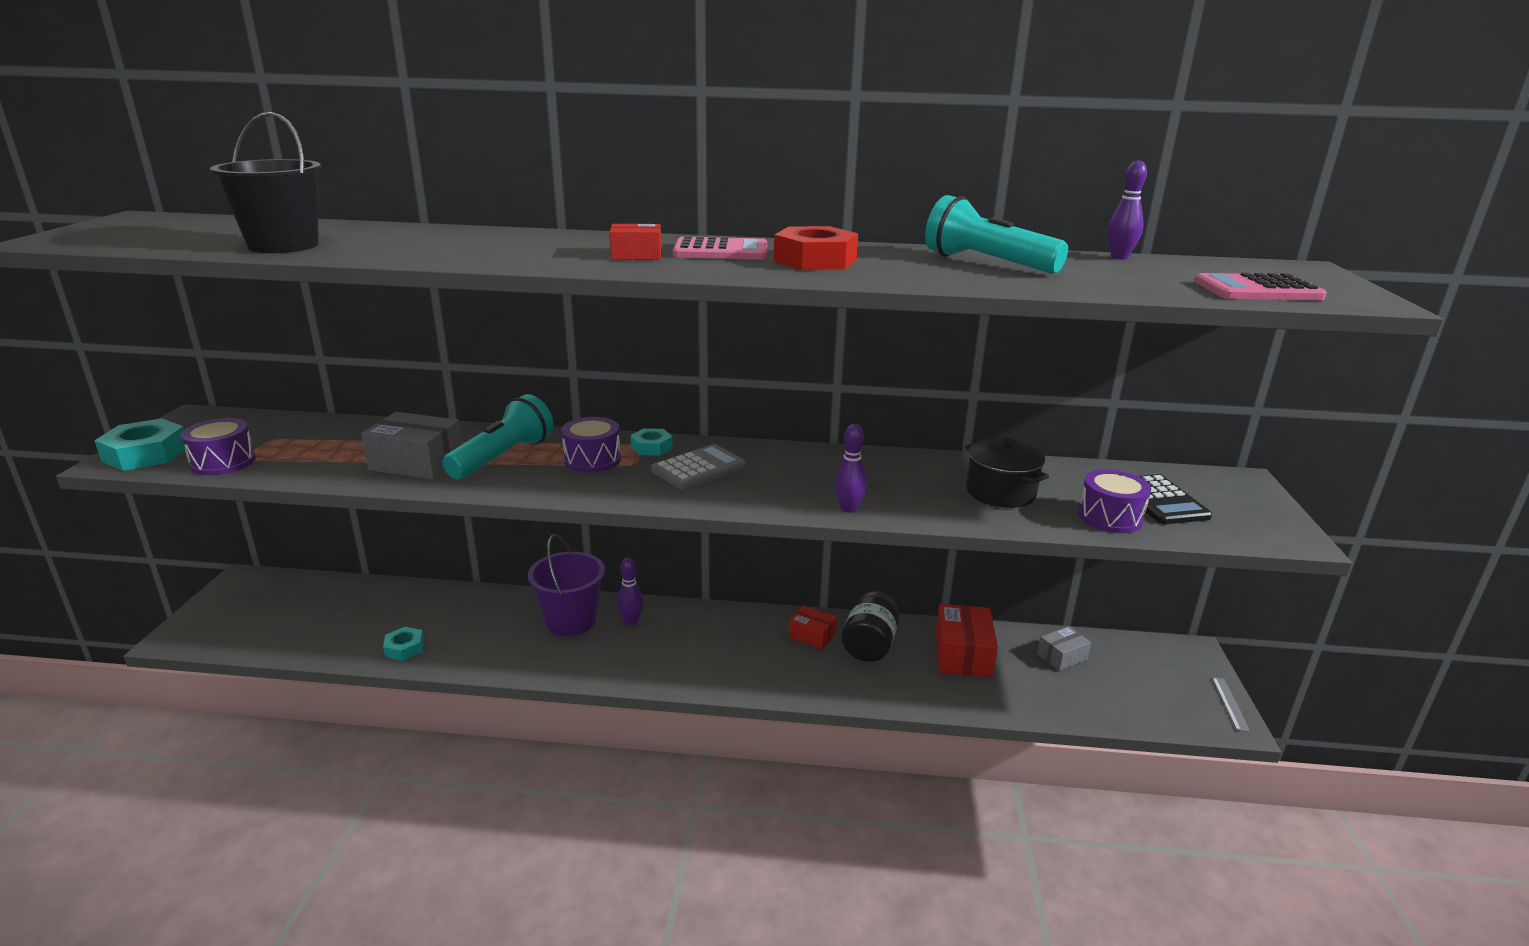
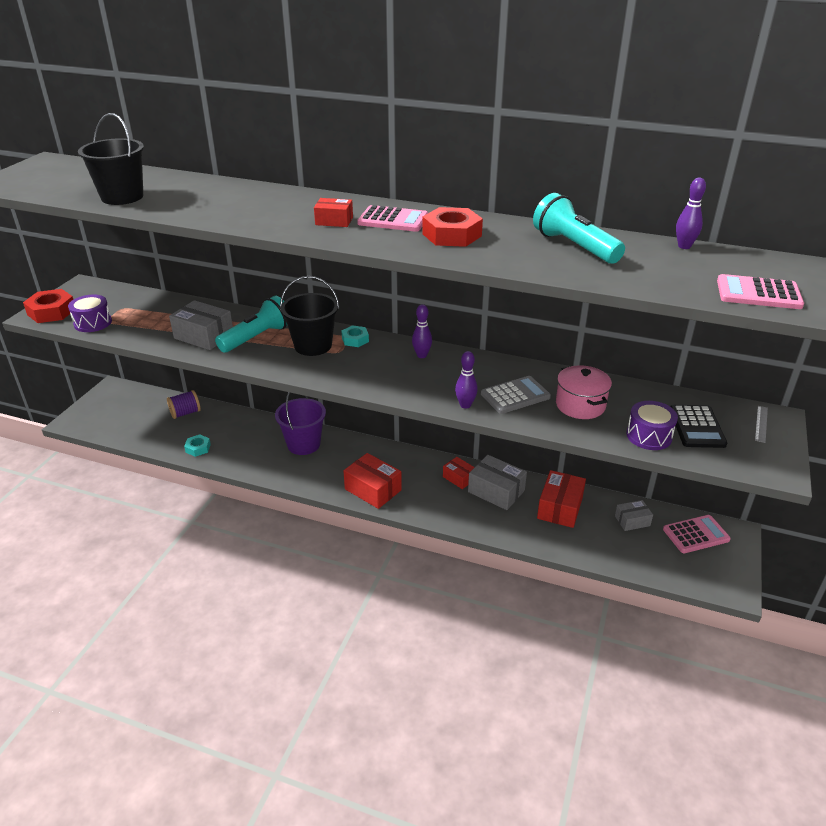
camera: 15 degrees right, 10 degrees up
(146, 454) = (51, 312): turquoise nut -> red nut
(372, 601) = (185, 413): none -> purple spool
(592, 460) = (313, 346): purple drum -> black bucket
(631, 621) = (342, 450): purple bowling pin -> purple bowling pin (421, 355)
(695, 668) = (373, 489): none -> red box
(698, 468) = (379, 360): grey calculator -> grey calculator (515, 395)
(869, 645) = (496, 491): black jar -> grey box
(1000, 492) = (580, 405): black pot -> pink pot
(1147, 661) = (696, 534): none -> pink calculator
(1230, 703) = (742, 575): grey ruler -> grey ruler (761, 424)

